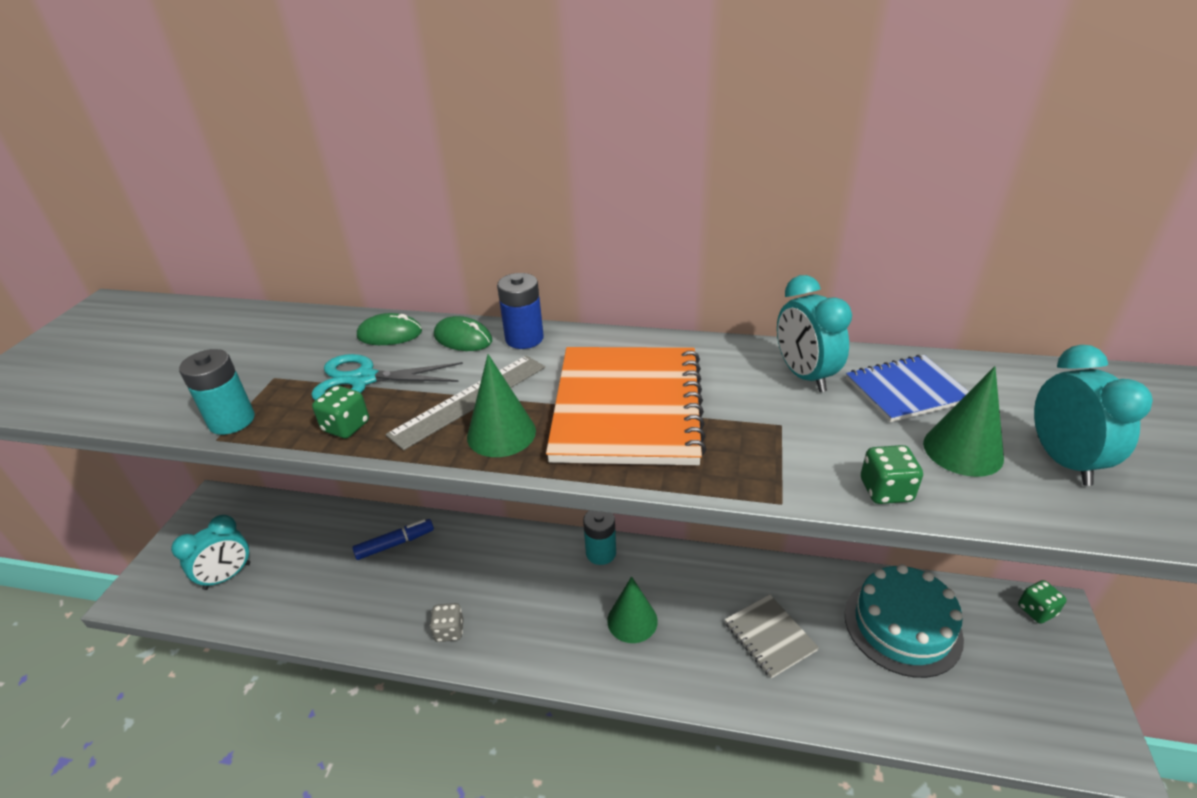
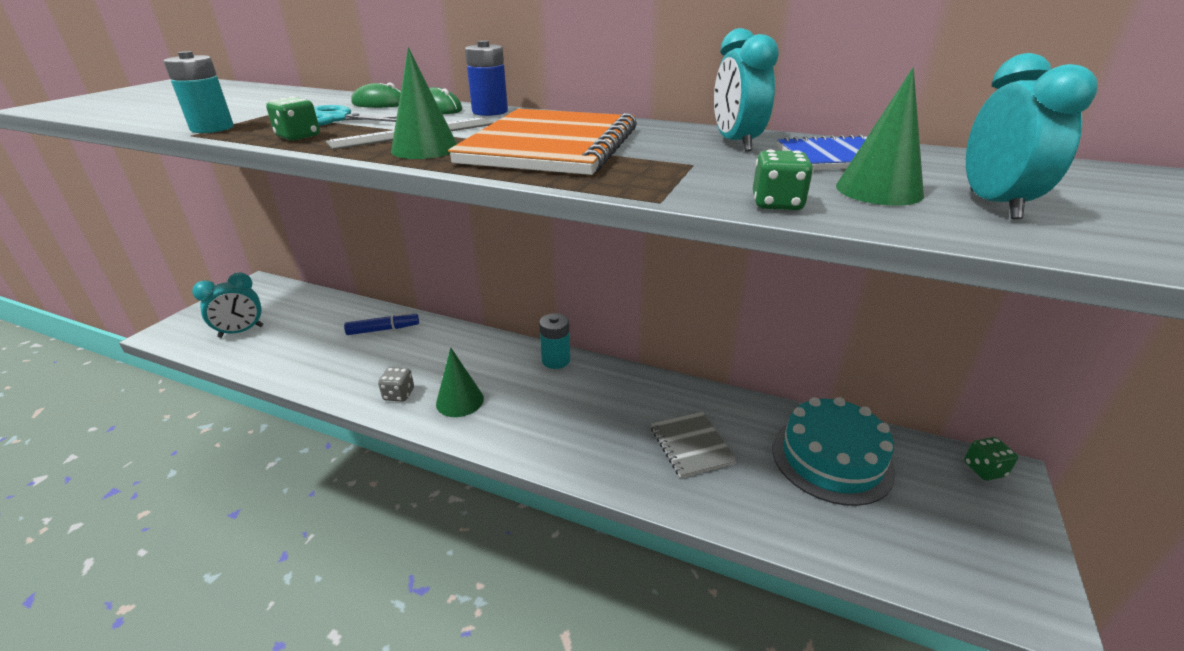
camera: 10 degrees right, 5 degrees down
(632, 620) = (564, 413): green cone -> green cone (460, 401)

